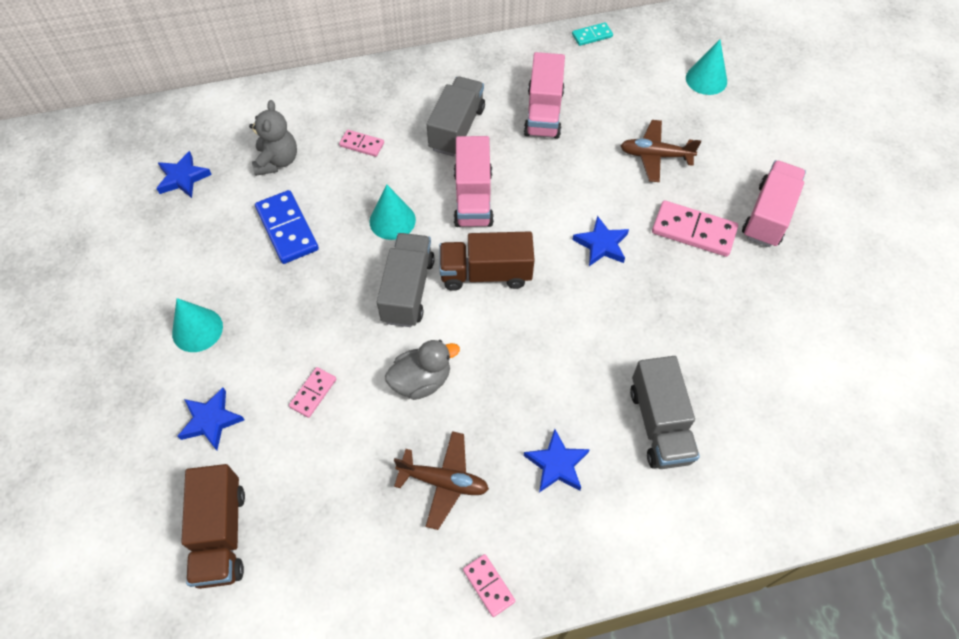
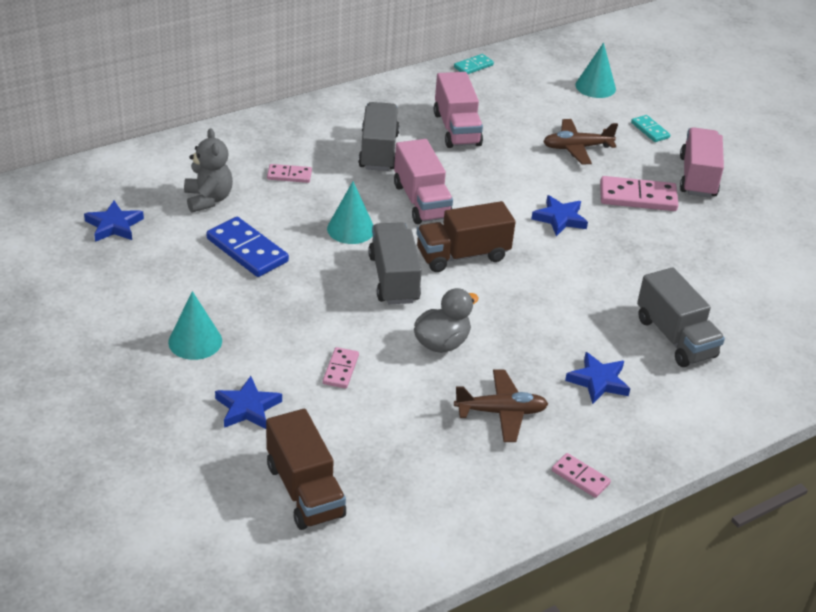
camera: 20 degrees left, 20 degrees down
(741, 145) = (650, 130): none -> turquoise domino

